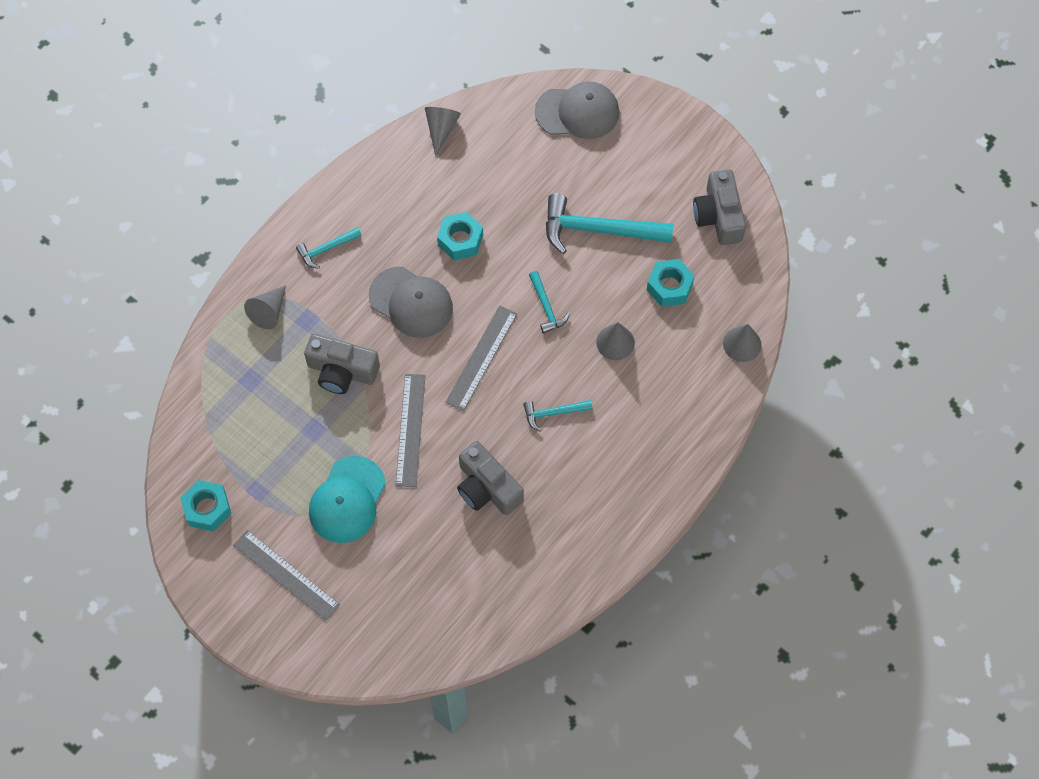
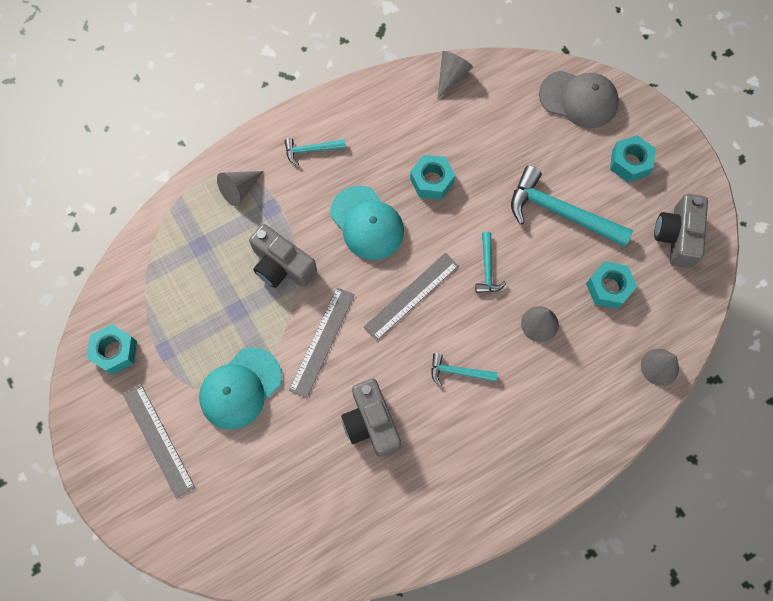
camera: 20 degrees right, 5 degrees up
(411, 302) = (367, 223): grey cap -> turquoise cap
(649, 159) = (630, 163): none -> turquoise nut

